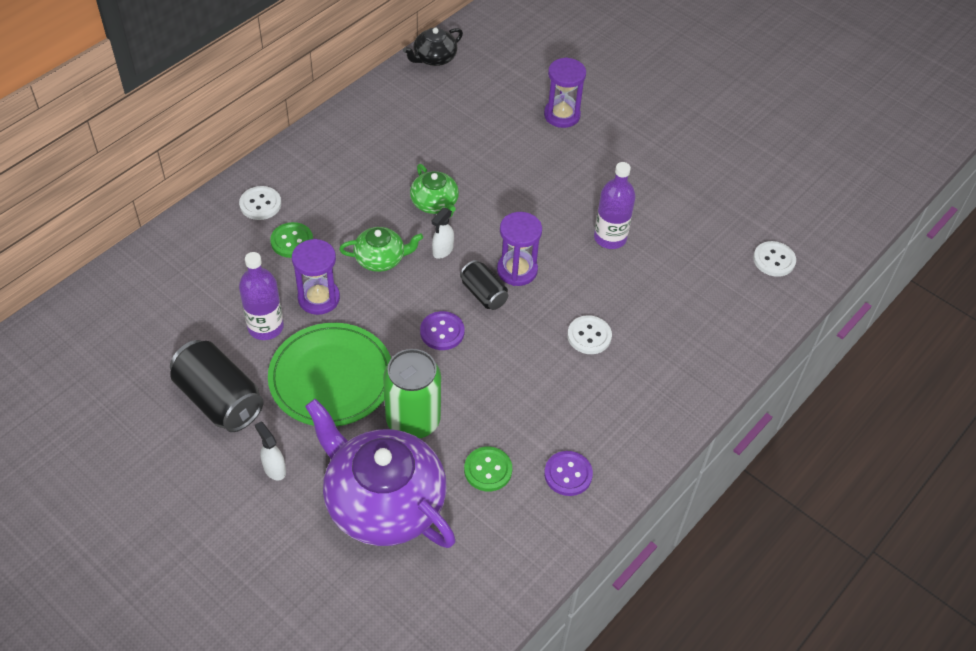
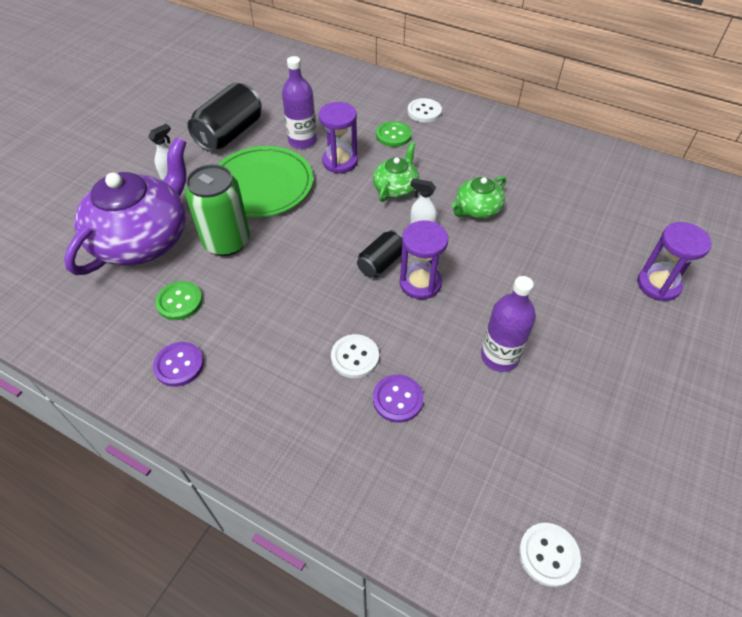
camera: 80 degrees right, 0 degrees up
(380, 259) = (396, 188): green teapot -> green teapot turned 135 degrees counterclockwise
(434, 58) = (665, 174): black teapot -> none
(442, 332) = (327, 242): purple button -> purple button (397, 399)

